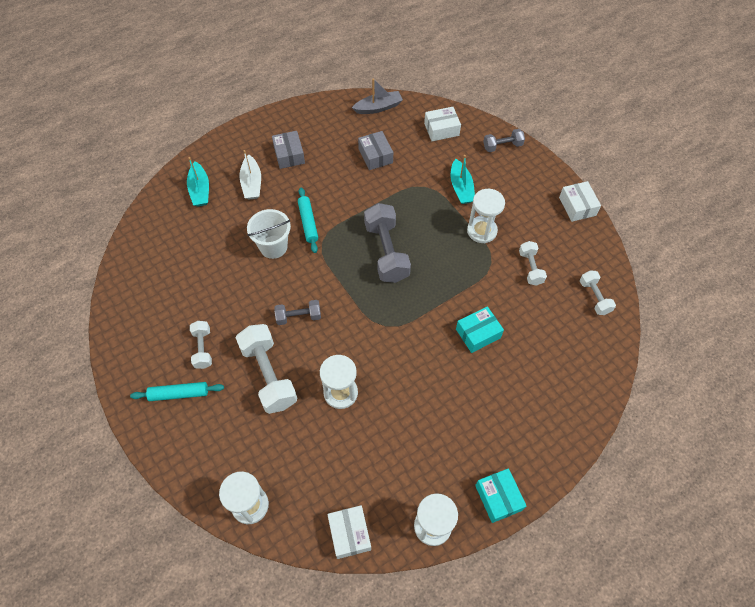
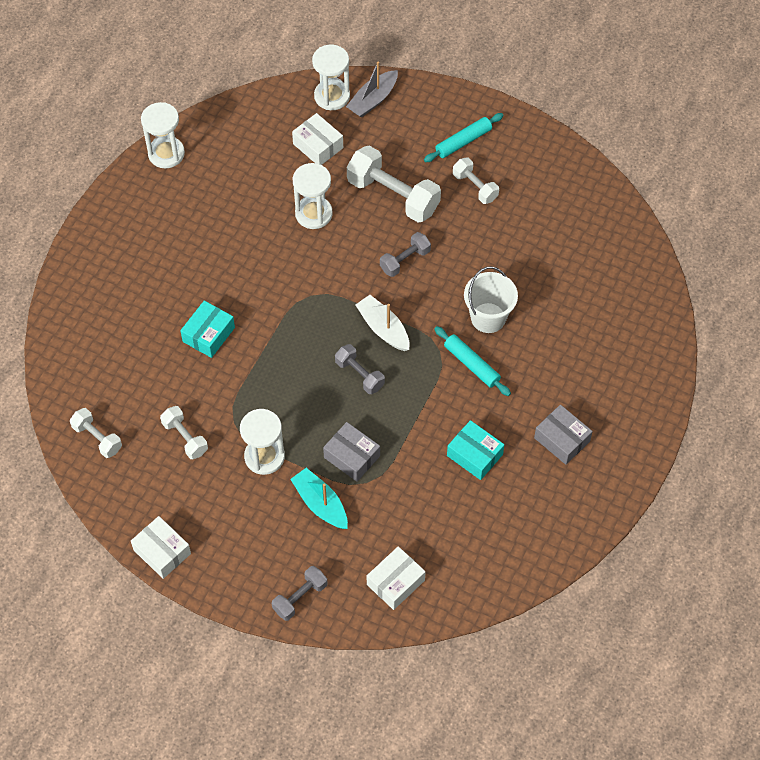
camera: 150 degrees right, 0 degrees up
(200, 190) = (626, 340): turquoise boat -> none
(252, 183) = (574, 379): white boat -> white boat (383, 328)
(349, 534) = (234, 116): white box -> white box (318, 146)
(375, 156) = (455, 495): grey box -> grey box (352, 456)
(378, 107) = (502, 574): grey boat -> grey boat (373, 100)
(386, 252) = (359, 375): grey dumbbell -> grey dumbbell, size x0.55
(498, 498) = (118, 200): turquoise box -> turquoise box (474, 455)

